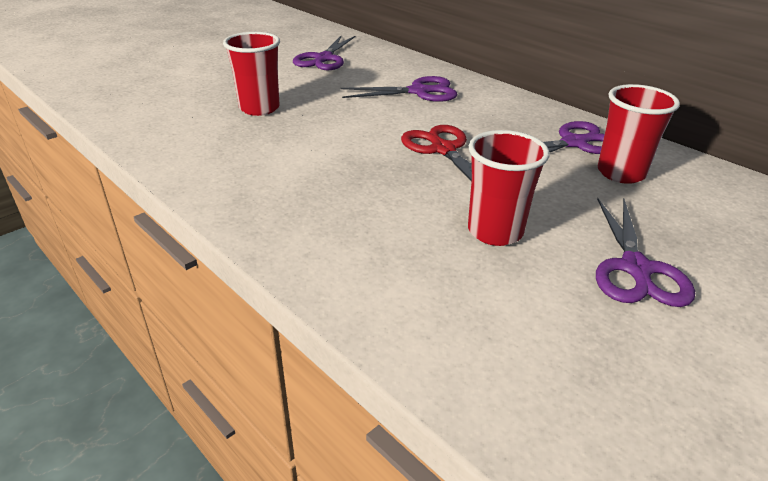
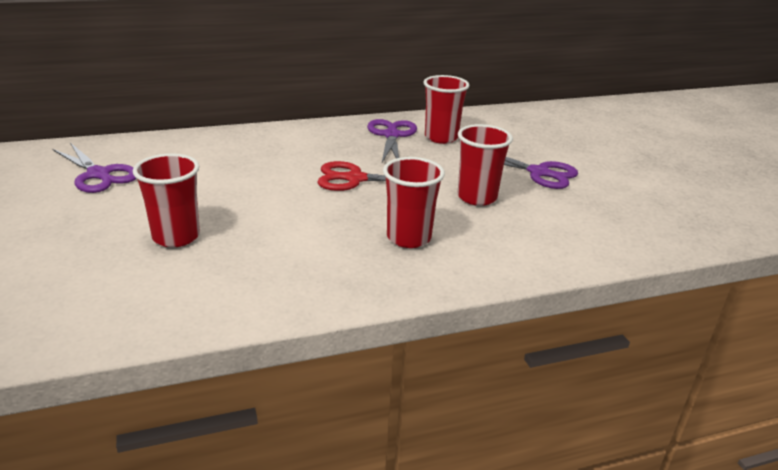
camera: 65 degrees left, 5 degrees down
(352, 208) = (408, 238): none -> red cup
(419, 92) = (243, 156): purple scissors -> none

